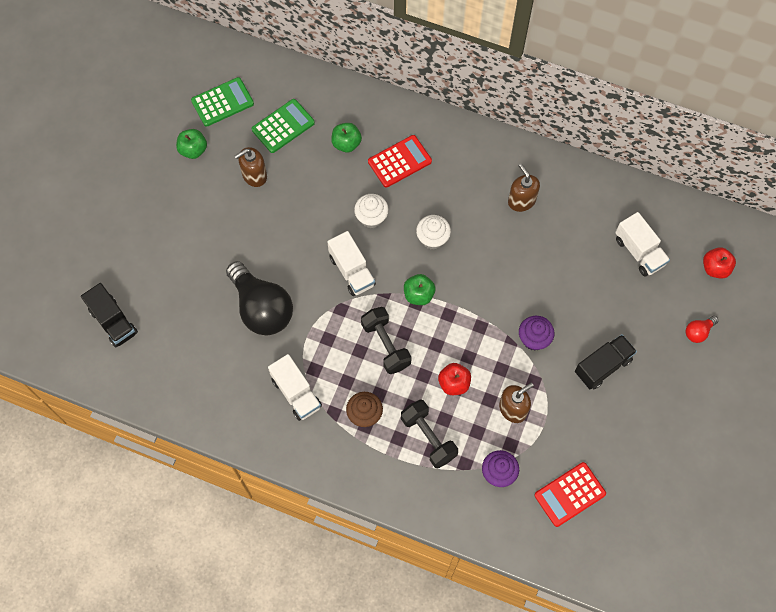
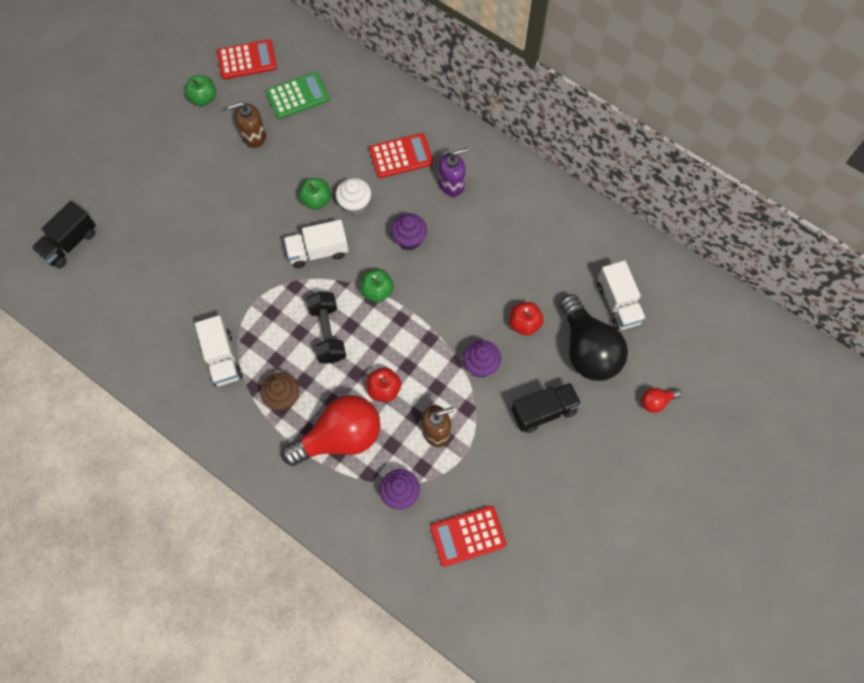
camera: 15 degrees right, 0 degrees up
(113, 321) = (70, 243): black truck -> black truck turned 60 degrees clockwise
(222, 102) = (247, 60): green calculator -> red calculator
(261, 308) = (217, 266): black light bulb -> black light bulb (587, 349)
(346, 143) = (354, 126): green apple -> green apple (316, 200)
(352, 271) = (318, 251): white truck -> white truck turned 90 degrees clockwise
(428, 437) = (340, 437): black dumbbell -> red light bulb
(432, 239) = (409, 239): white cupcake -> purple cupcake
(455, 177) = (451, 184): none -> purple soap dispenser
(521, 201) = (511, 223): brown soap dispenser -> none
(715, 268) = (694, 340): red apple -> red apple (524, 324)

